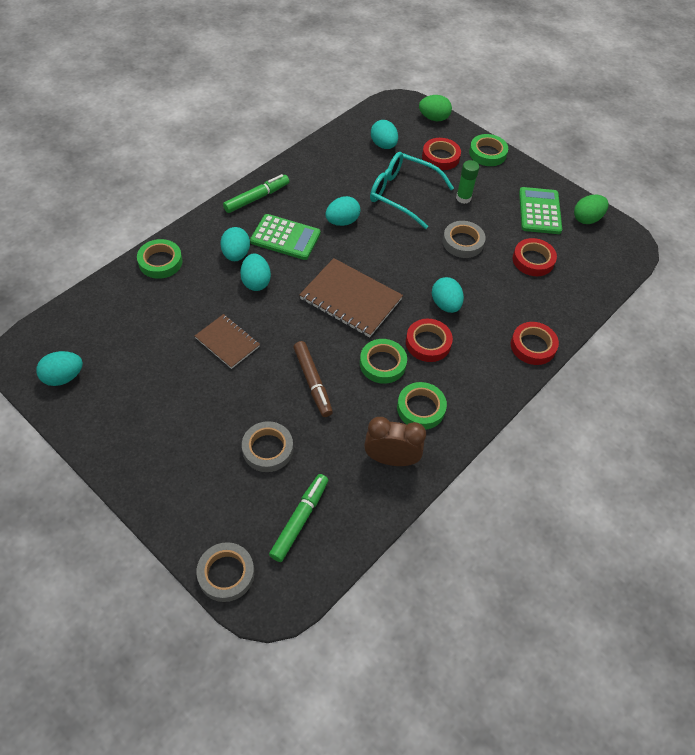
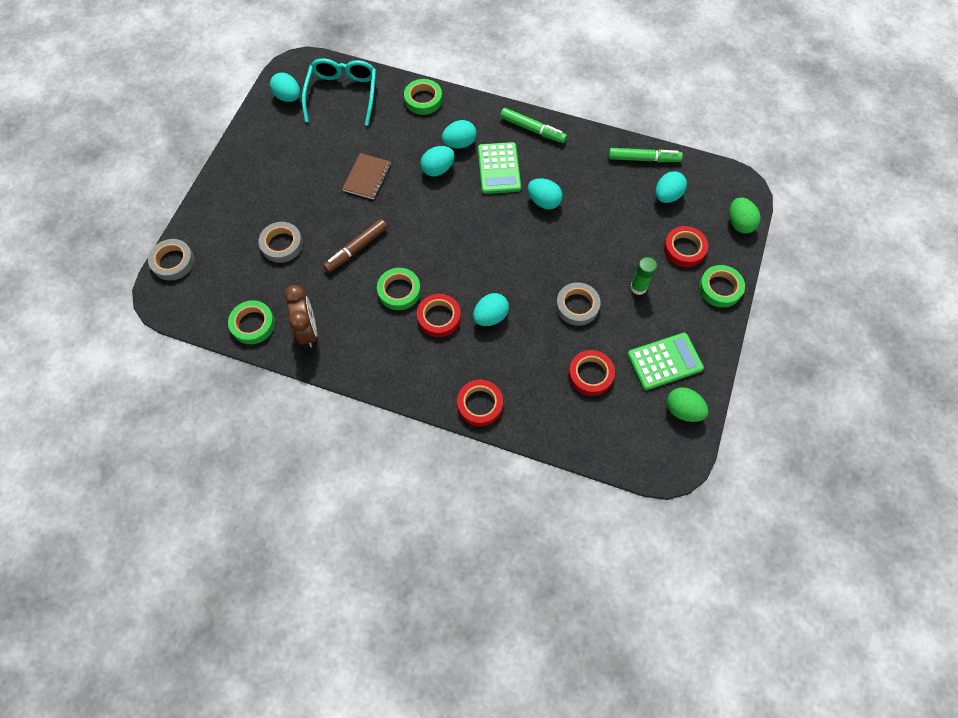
camera: 70 degrees right, 10 degrees up
(299, 519) = (231, 289): green marker -> green marker (643, 159)
(350, 299) = (456, 242): brown notebook -> none
(403, 194) = (609, 235): turquoise glasses -> turquoise glasses (342, 94)
(421, 408) = (367, 335): green tape -> green tape (253, 324)

